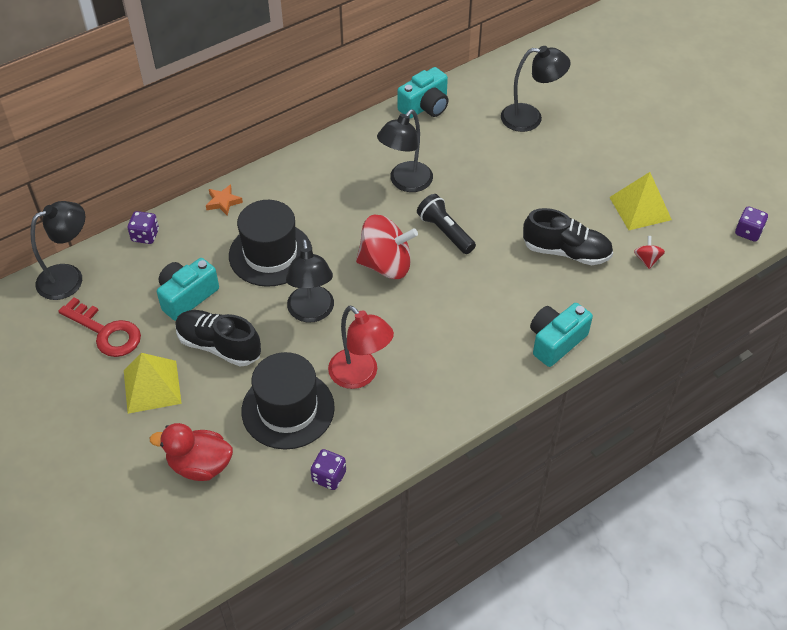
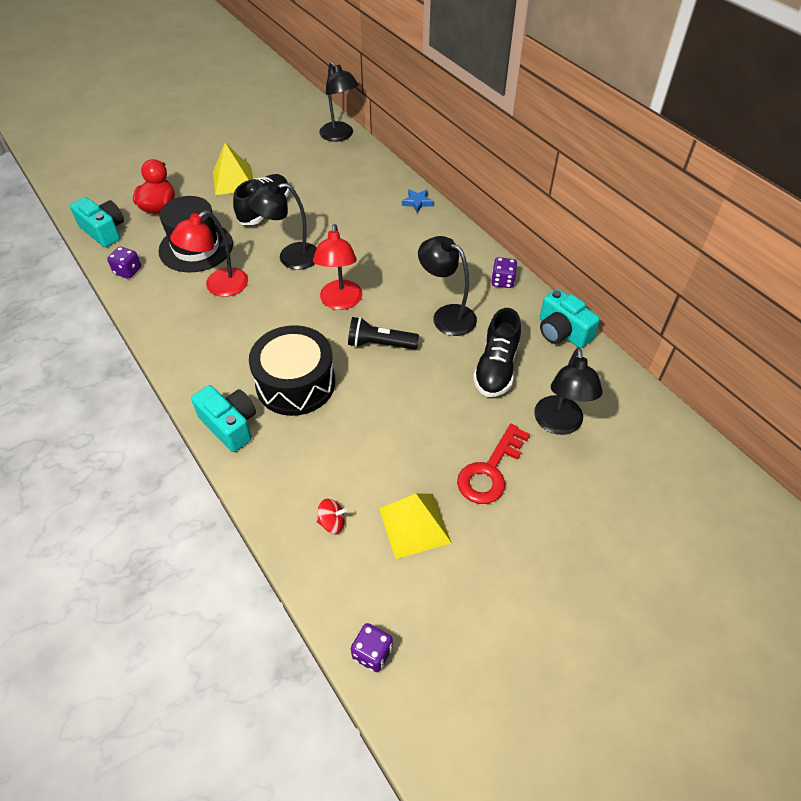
camera: 90 degrees right, 0 degrees up
(106, 332) = (287, 156): red key -> red key (490, 471)
(145, 236) = (380, 166): purple dice -> purple dice (502, 281)
(187, 296) = (316, 190): turquoise camera -> turquoise camera (104, 231)
(223, 202) = (417, 202): orange star -> blue star
(270, 254) = (357, 231): black hat -> none
(386, 264) = (340, 302): red spinning top -> red lamp
(445, 232) = (380, 344): black flashlight -> black flashlight turned 135 degrees counterclockwise
(499, 294) = (295, 383): none -> black drum
(566, 252) = (348, 443): black shoe -> black shoe (496, 368)

